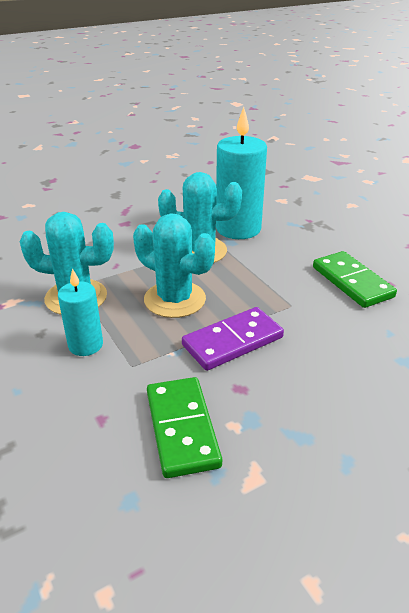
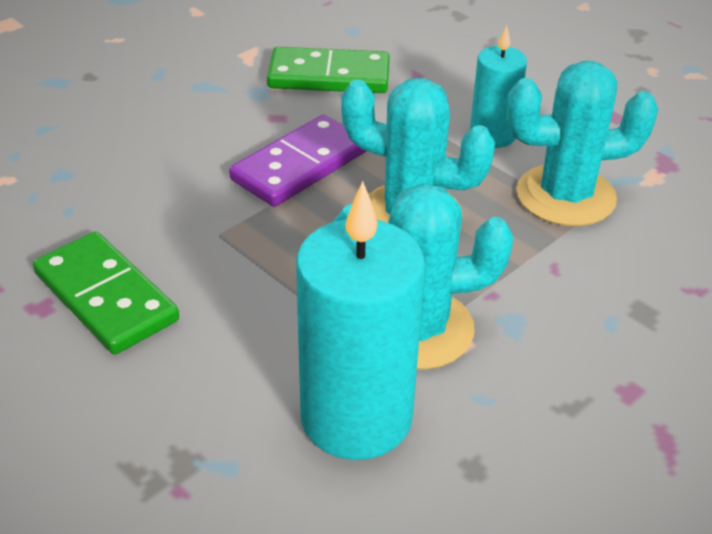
camera: 165 degrees right, 5 degrees up
(182, 428) = (329, 76): green domino -> green domino turned 60 degrees counterclockwise

